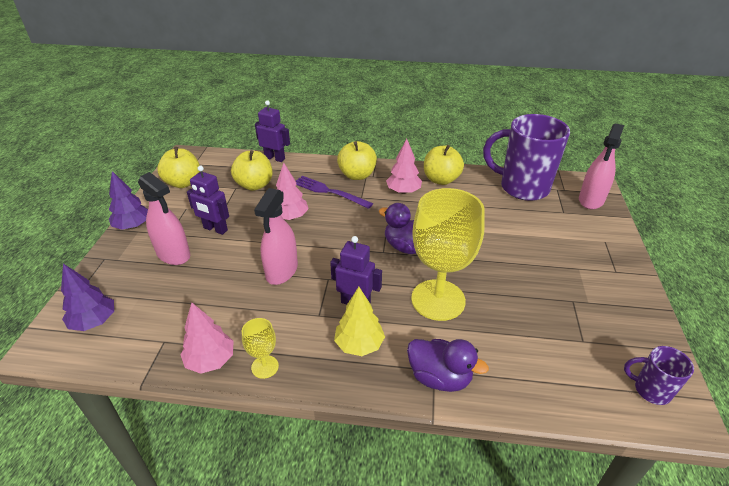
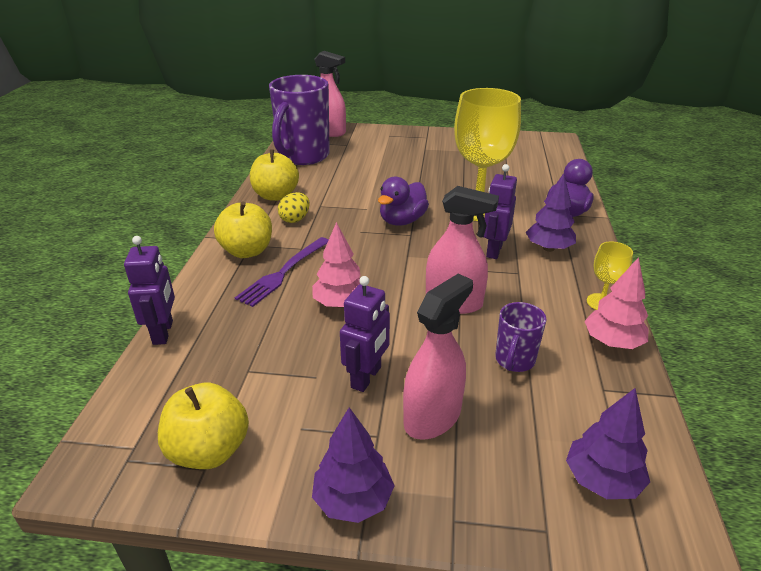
camera: 90 degrees left, 5 degrees down
(254, 185) = (245, 348): yellow apple -> none
(275, 158) = (163, 332): purple robot -> purple robot turned 150 degrees clockwise
(359, 344) = (548, 248): yellow tree -> purple tree
(403, 191) = (295, 219): pink tree -> yellow egg
(650, 390) = (541, 144): purple mug -> purple mug (514, 361)

